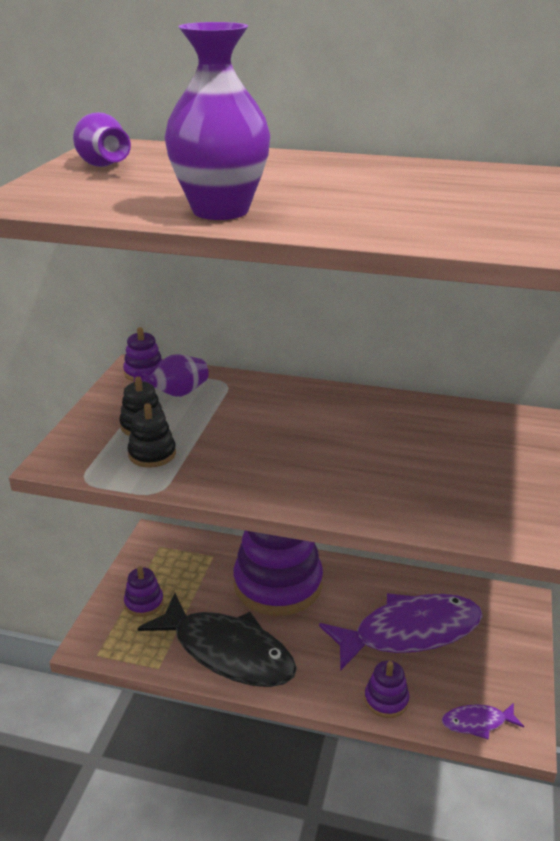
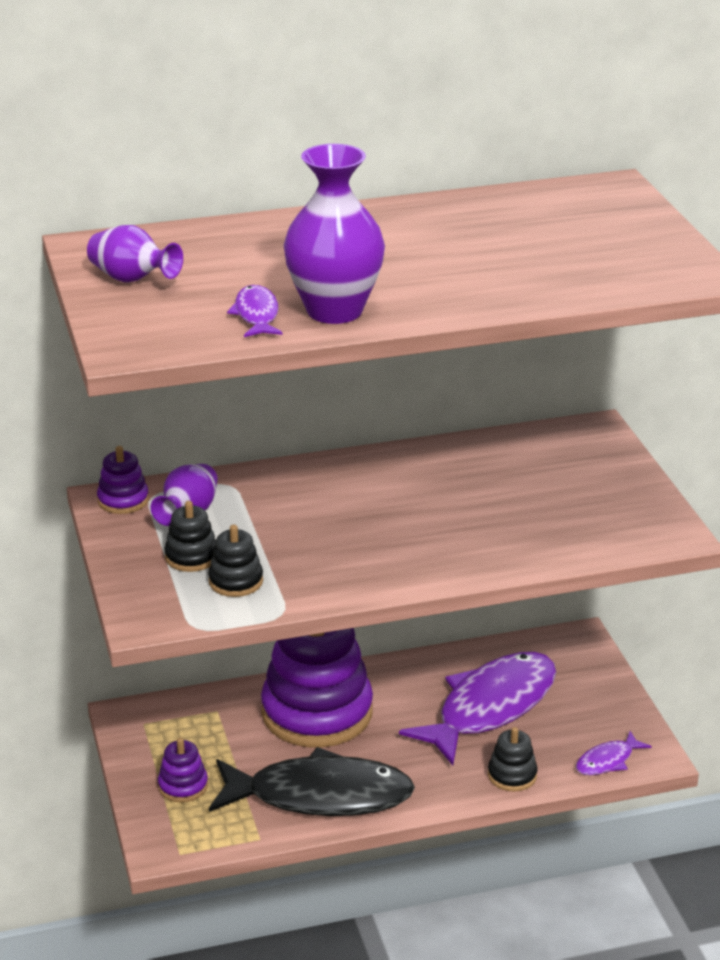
camera: 30 degrees left, 0 degrees up
(152, 201) = (256, 314): none -> purple fish
(386, 700) = (512, 775): purple stacking toy -> black stacking toy

